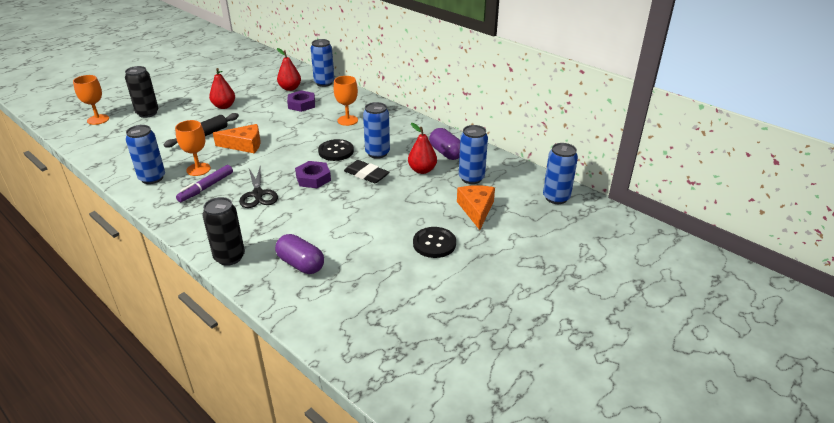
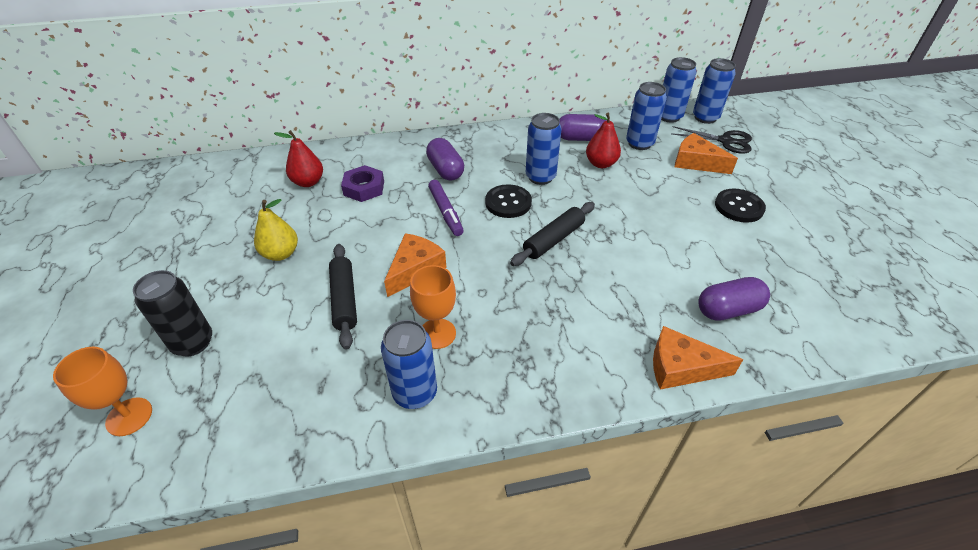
camera: 55 degrees left, 10 degrees up
(206, 187) = (495, 340): purple marker -> purple marker (445, 212)
(224, 106) = (281, 254): red pear -> yellow pear
(229, 257) = (681, 367): black can -> orange cheese
(258, 194) = (552, 296): black scissors -> black scissors (725, 141)
(313, 178) = (553, 239): purple nut -> black rolling pin
(324, 83) = (330, 153): blue can -> blue can (669, 117)
(347, 120) = (445, 170): orange goblet -> purple capsule
(366, 174) = (579, 200): black eraser -> none

